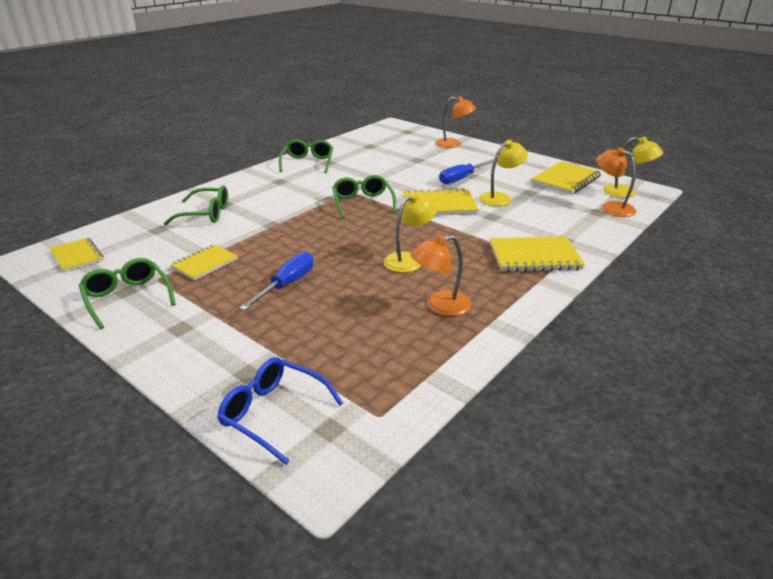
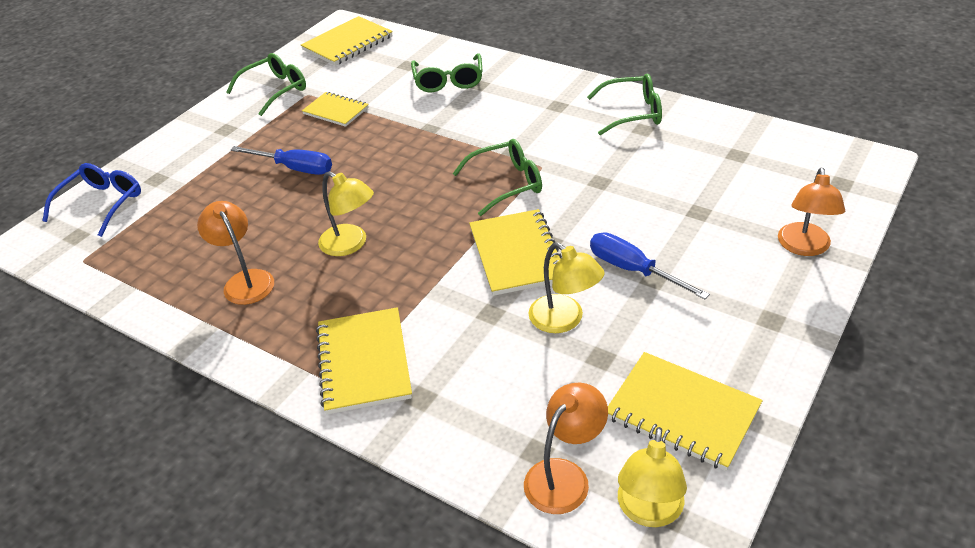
camera: 85 degrees right, 10 degrees up
(77, 256) = (348, 43): yellow notebook -> yellow notebook, size x1.54

